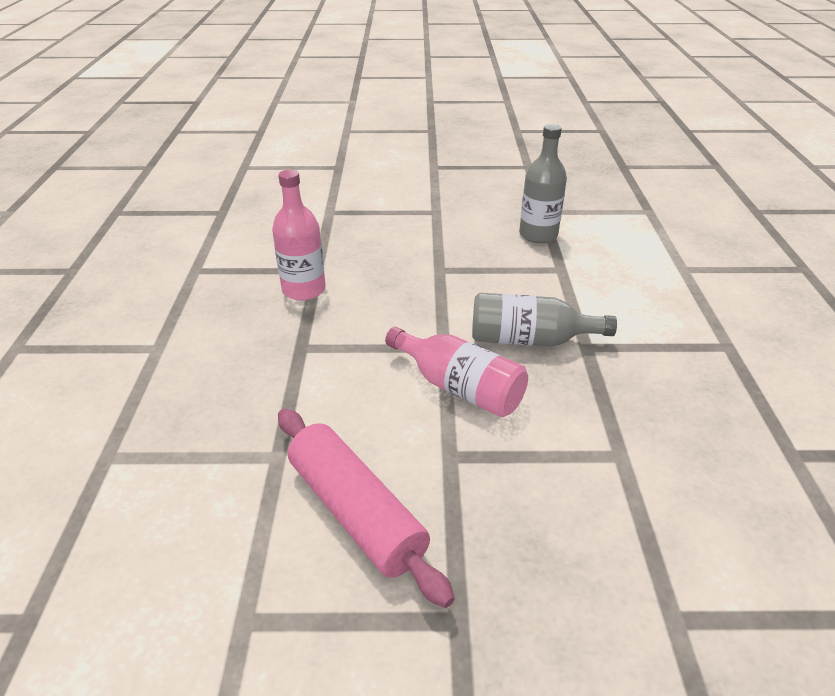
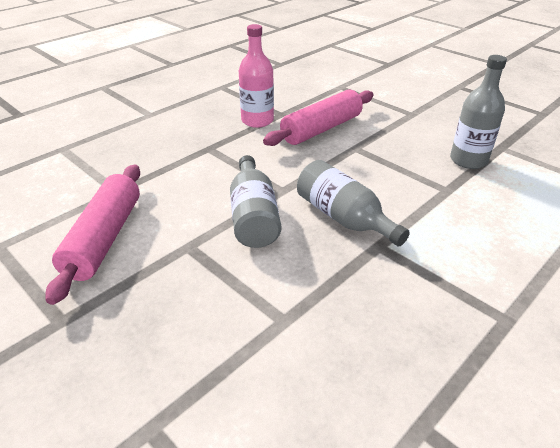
camera: 45 degrees right, 0 degrees up
(381, 266) = (321, 129): none -> pink rolling pin
(459, 387) = (253, 216): pink bottle -> grey bottle

